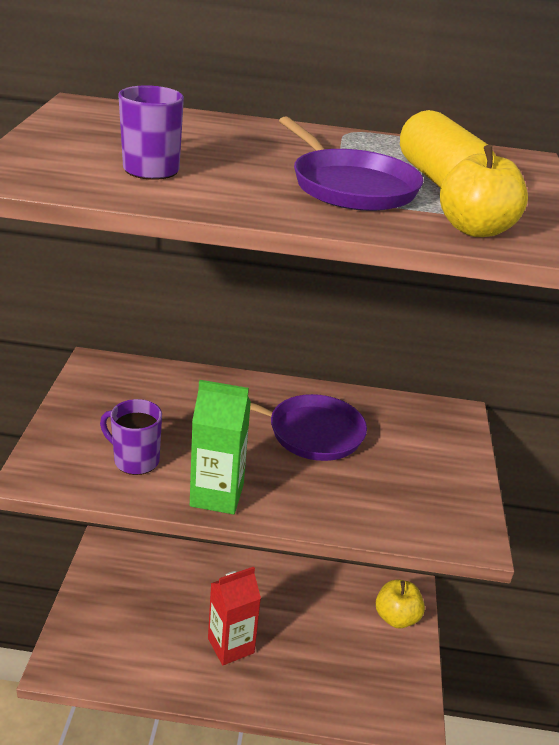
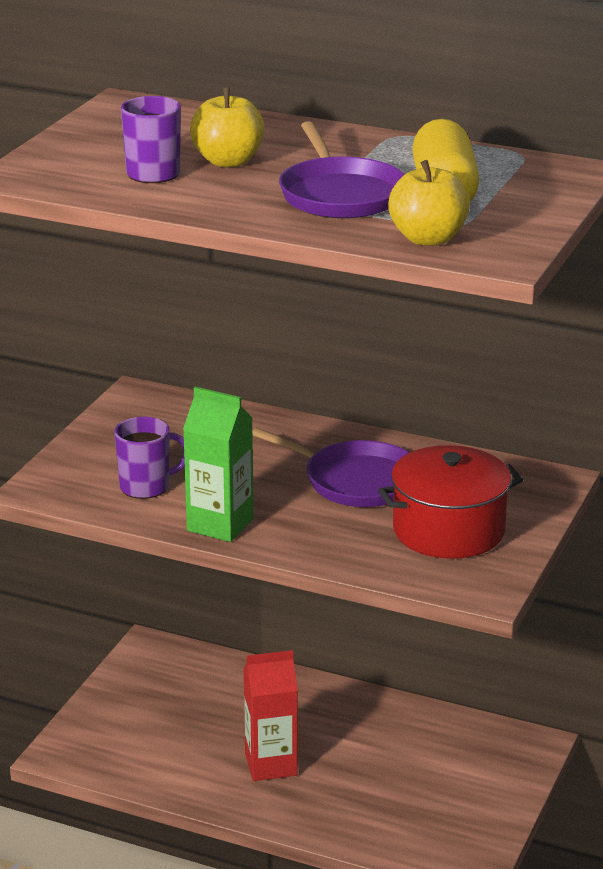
camera: 20 degrees right, 5 degrees down
(135, 460) = (146, 487): purple mug -> purple mug turned 120 degrees clockwise
(396, 617) = (499, 768): yellow apple -> yellow apple (228, 161)
(409, 475) = (448, 530): none -> red pot

